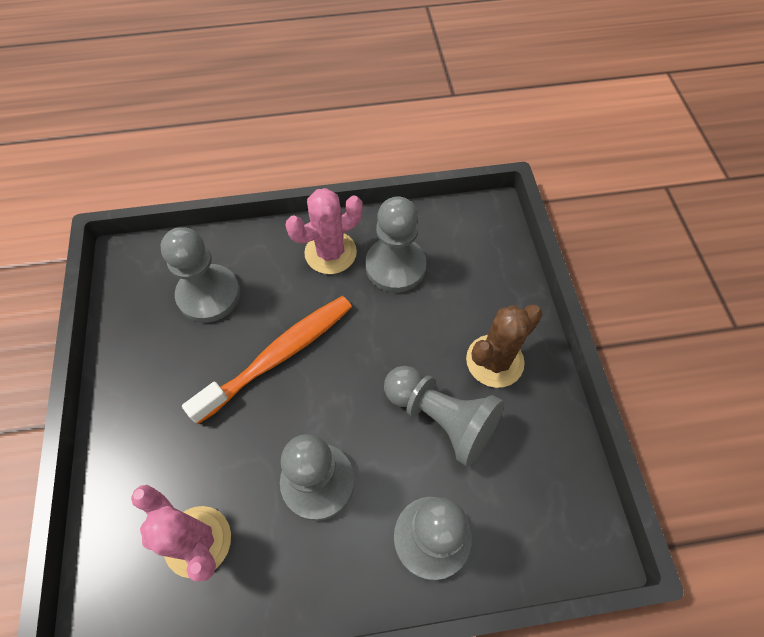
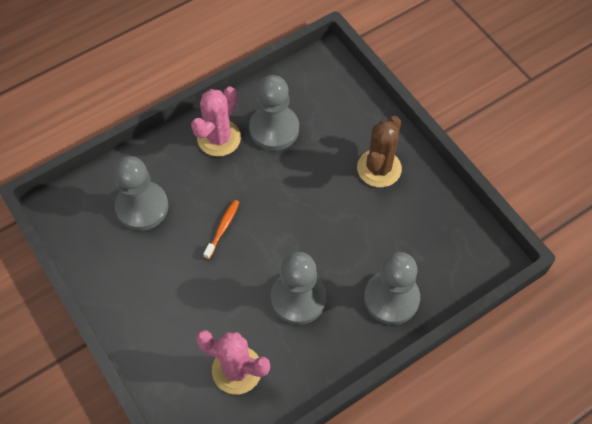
camera: 25 degrees left, 0 degrees up
(279, 355) = (222, 228): orange toothbrush -> orange toothbrush, size x0.45
(441, 418) = (360, 222): grey pawn -> none

